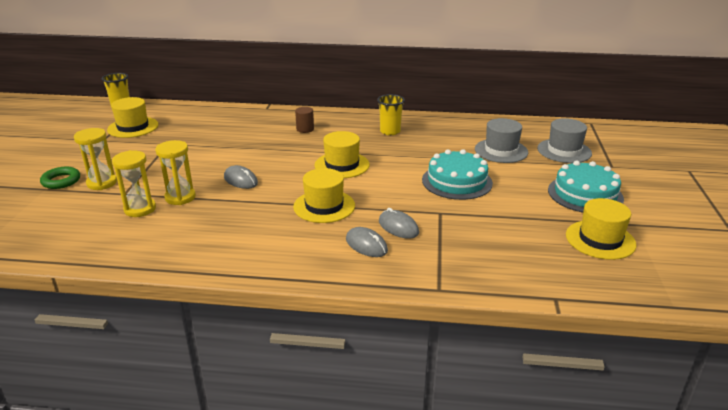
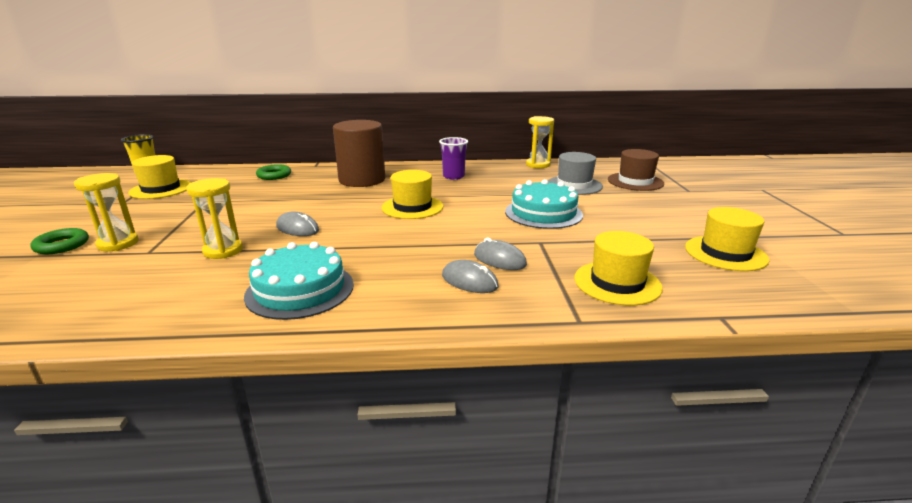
camera: 10 degrees left, 5 degrees down
(140, 209) = (169, 267): yellow hourglass -> yellow hourglass (538, 165)
(228, 118) = (274, 175): none -> green ring
(305, 129) = (362, 180): brown cylinder -> brown cylinder, size x2.42
(324, 206) = (404, 246): yellow hat -> yellow hat (617, 283)
(390, 131) = (453, 176): yellow cup -> purple cup
(564, 151) = (635, 181): grey hat -> brown hat
(585, 194) = (680, 214): turquoise cake -> turquoise cake (300, 289)

